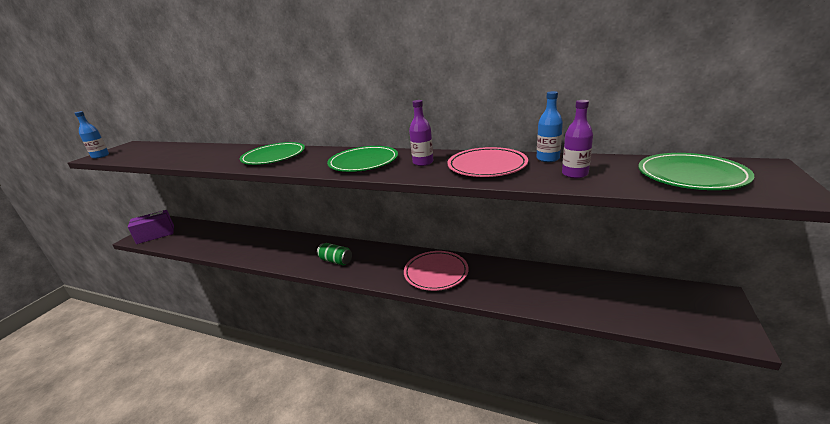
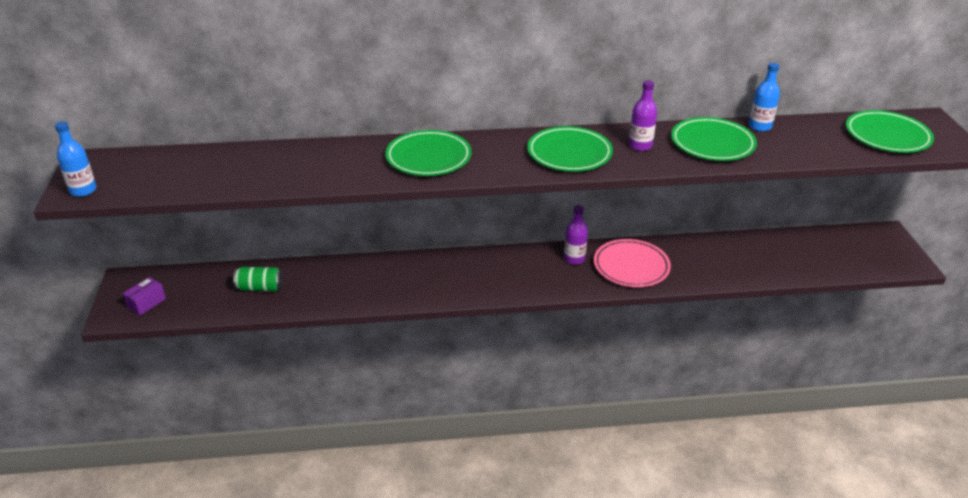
camera: 30 degrees left, 10 degrees up
(156, 235) = (146, 303): purple box -> purple box, size x0.58
(336, 261) = (498, 278): green can -> green can (260, 288)
(487, 166) = (712, 143): pink plate -> green plate
(574, 174) = (800, 144): purple bottle -> purple bottle (574, 259)

